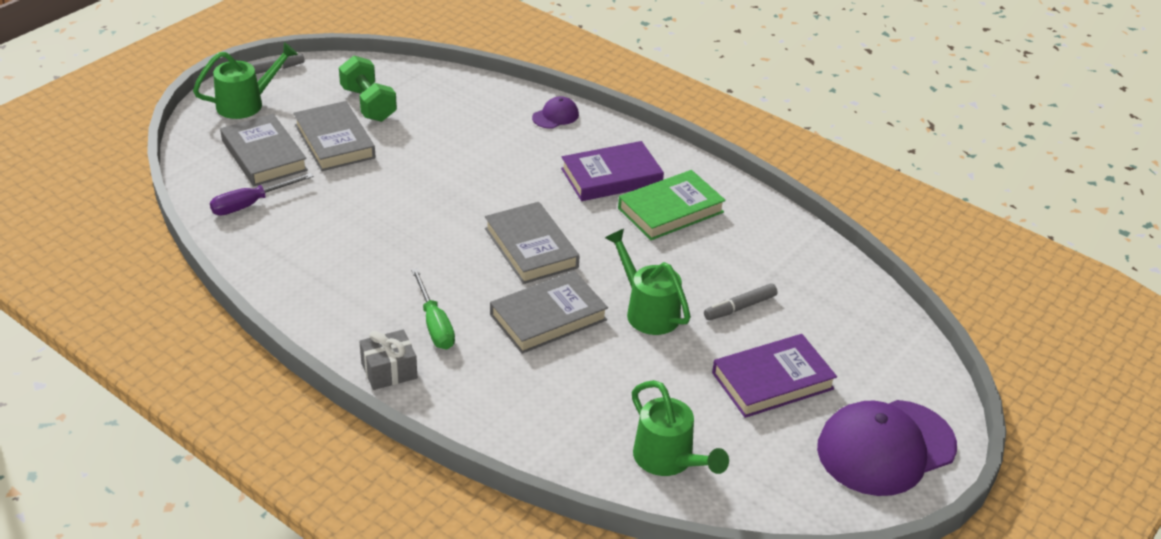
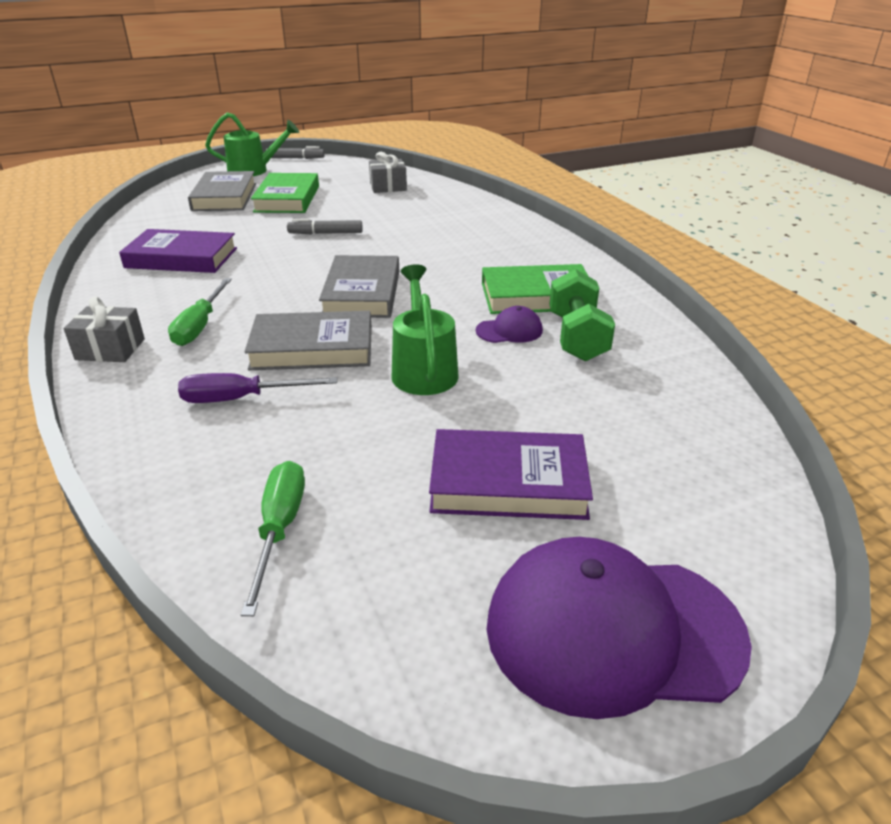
camera: 30 degrees right, 5 degrees down
(251, 204) = (173, 220): purple screwdriver -> purple screwdriver (241, 399)
(334, 141) = (287, 199): grey book -> green book
(368, 104) = (342, 185): green dumbbell -> green dumbbell (577, 337)
(419, 96) = (388, 187): none -> grey gift
(555, 116) = (491, 215): purple cap -> purple cap (509, 330)
(611, 177) = (500, 261): purple book -> purple book (181, 258)
(669, 460) = (279, 529): green watering can -> green screwdriver
(740, 307) = (536, 394): grey marker -> grey marker (325, 233)

